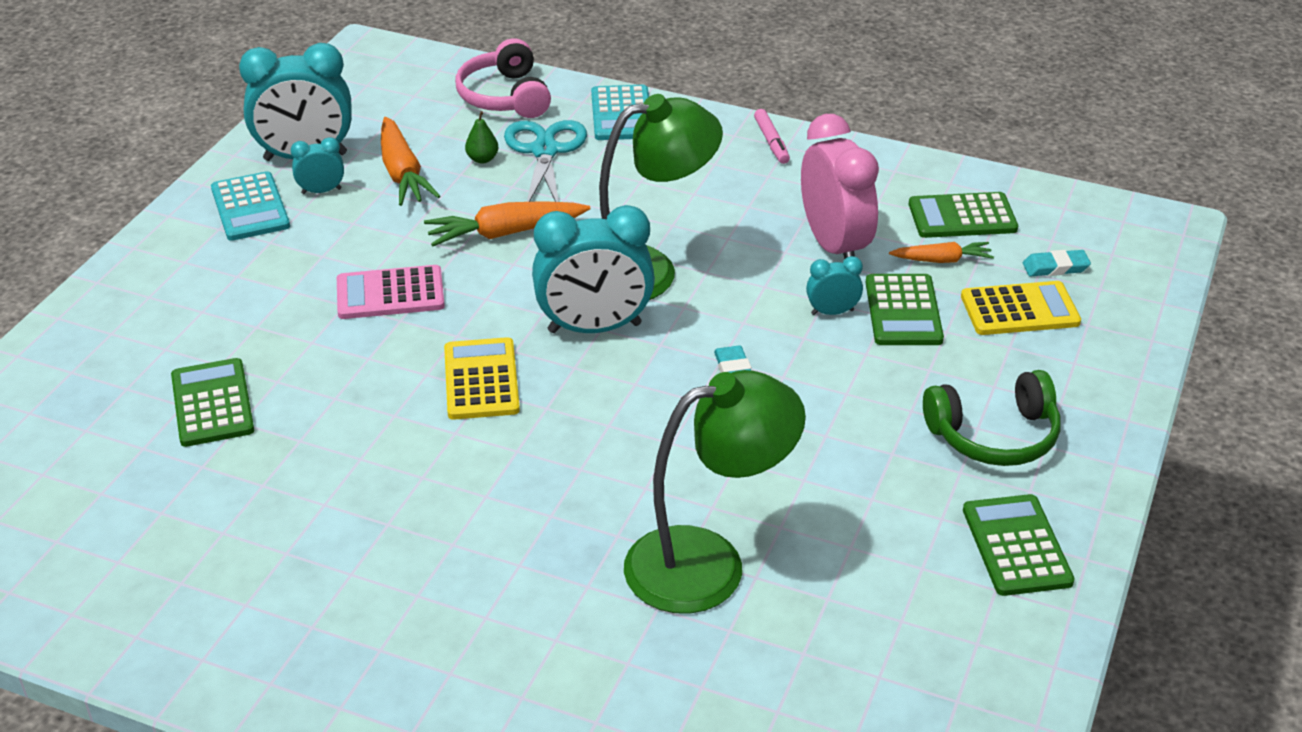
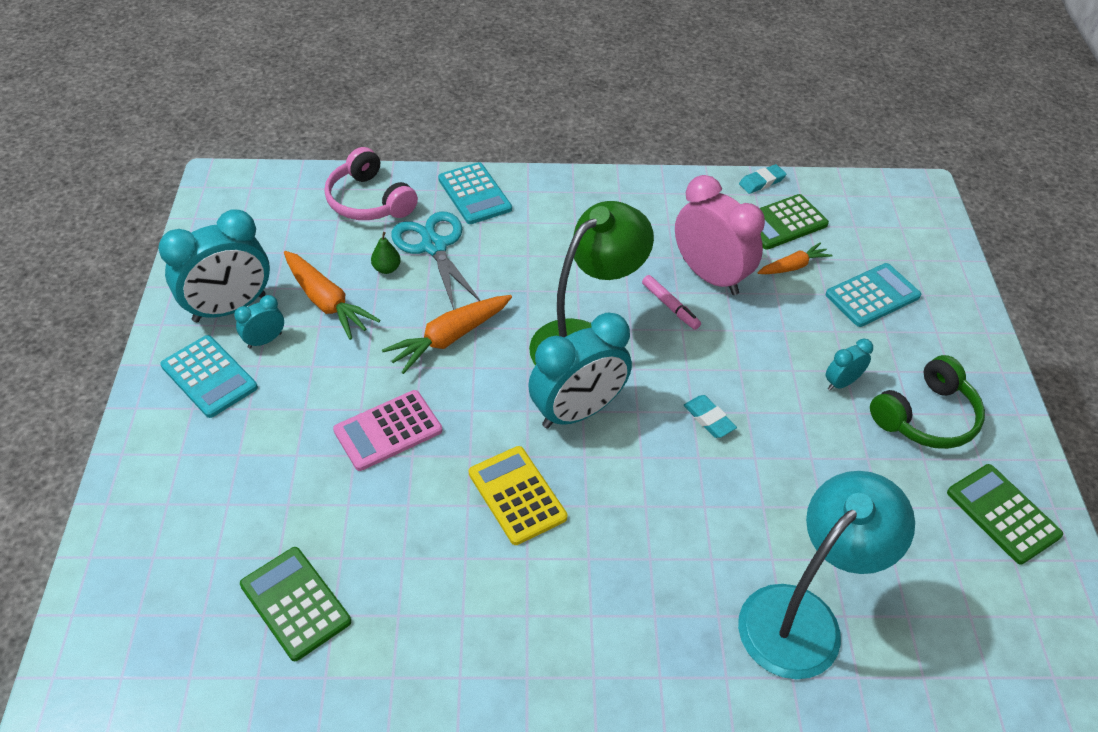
camera: 25 degrees left, 10 degrees up
(708, 563) = (803, 616): green lamp -> turquoise lamp
(771, 142) = (605, 191): pink marker -> pink marker (670, 306)
(832, 312) = (746, 339): turquoise clock -> turquoise clock (841, 383)
(903, 311) = (795, 322): green calculator -> none
(1019, 310) = (872, 296): yellow calculator -> turquoise calculator
(1055, 267) = (872, 250): turquoise eraser -> turquoise eraser (761, 182)

